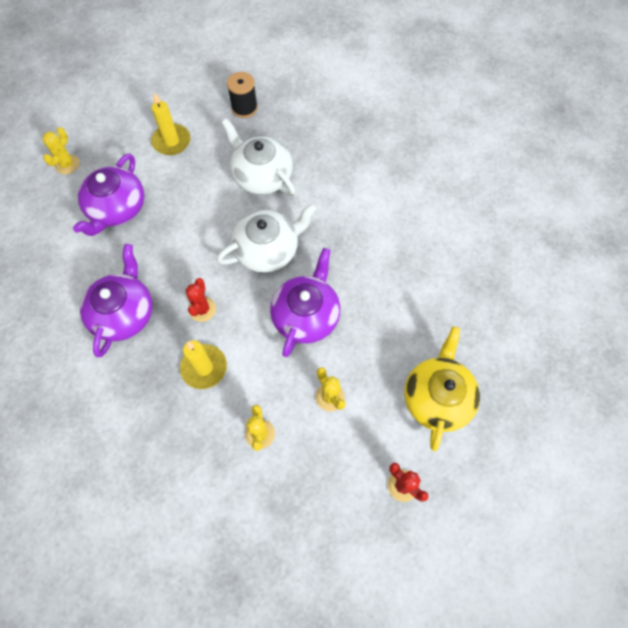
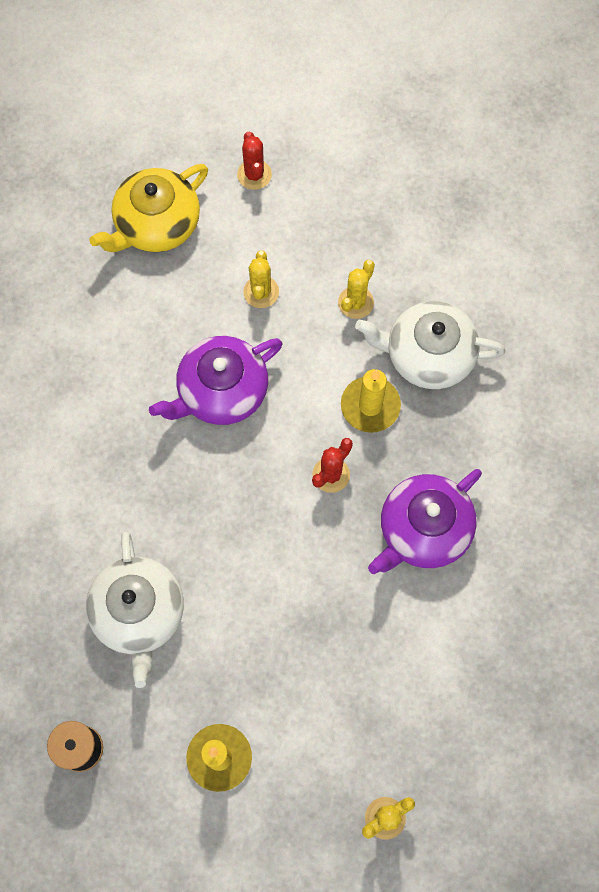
camera: 145 degrees left, 5 degrees up
(117, 208) = (355, 690): purple teapot -> none
(268, 250) = (206, 500): white teapot -> white teapot (428, 355)

